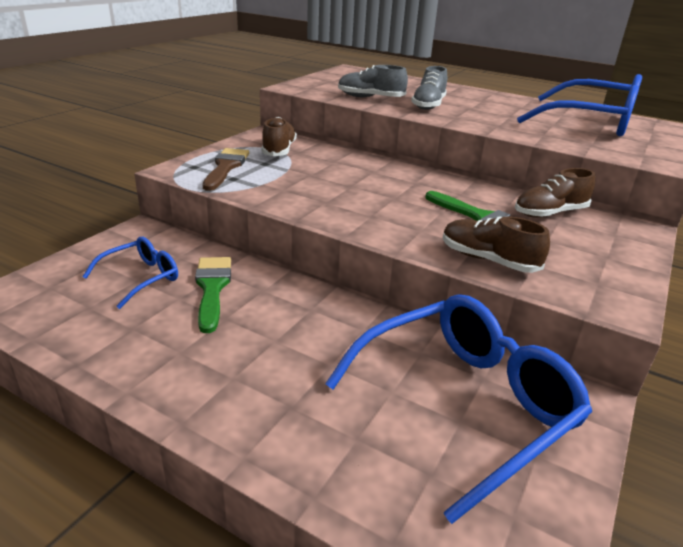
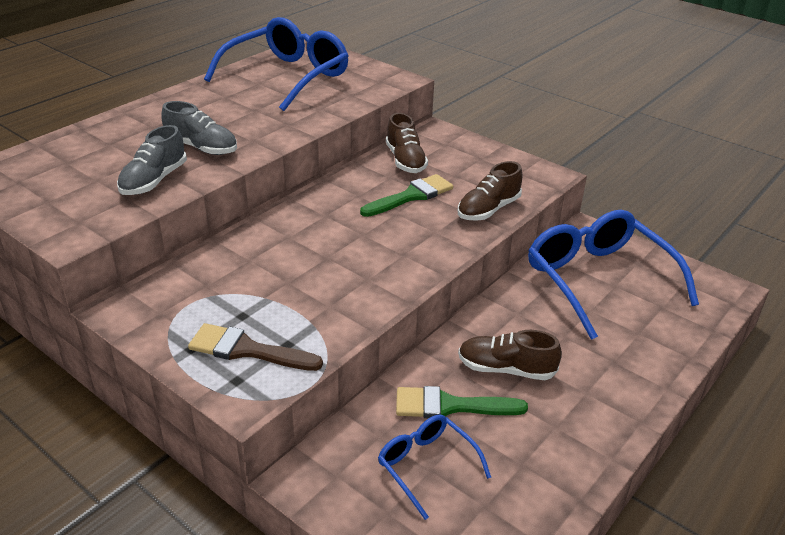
camera: 80 degrees left, 5 degrees up
(279, 150) = (196, 301): brown shoe -> brown shoe (506, 369)

